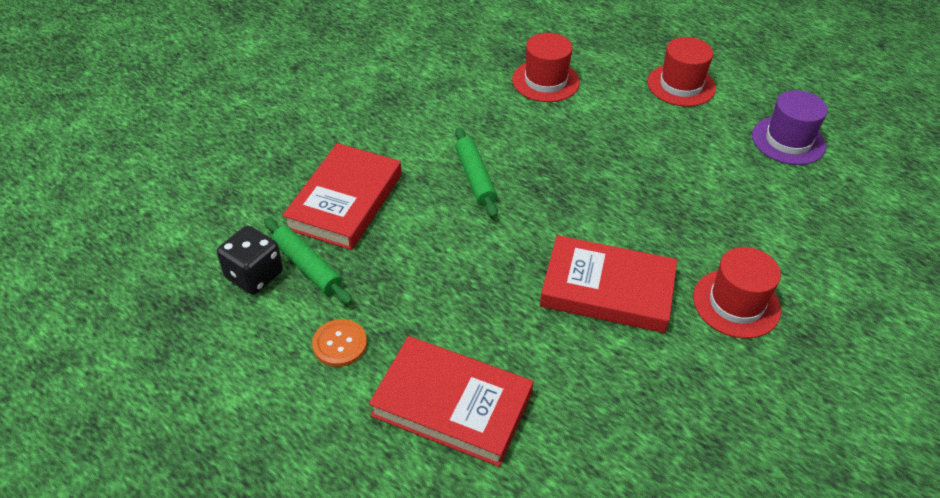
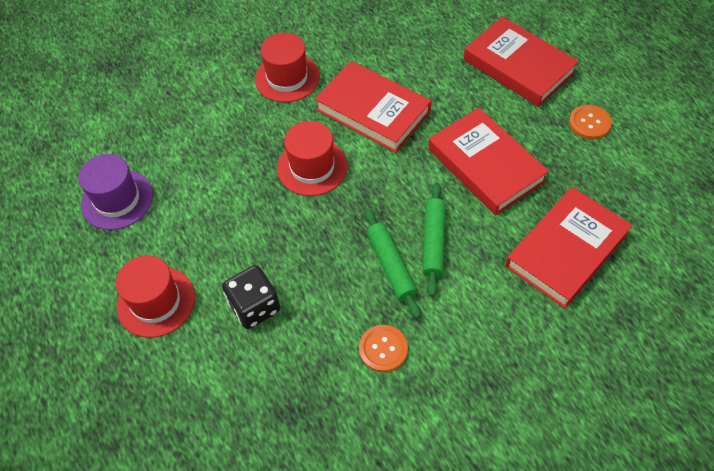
camera: 155 degrees left, 10 degrees up
(254, 275) = (656, 196): black dice -> black dice (254, 307)
(307, 266) = (609, 192): green rolling pin -> green rolling pin (391, 266)
(451, 261) = (485, 165): none -> red book
(482, 99) = (383, 349): none -> orange button
(545, 81) = (298, 356): red hat -> red hat (312, 167)

